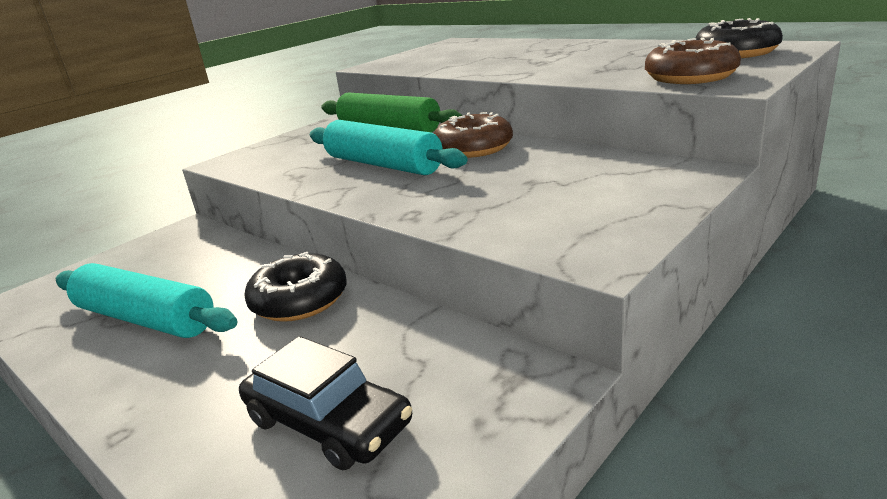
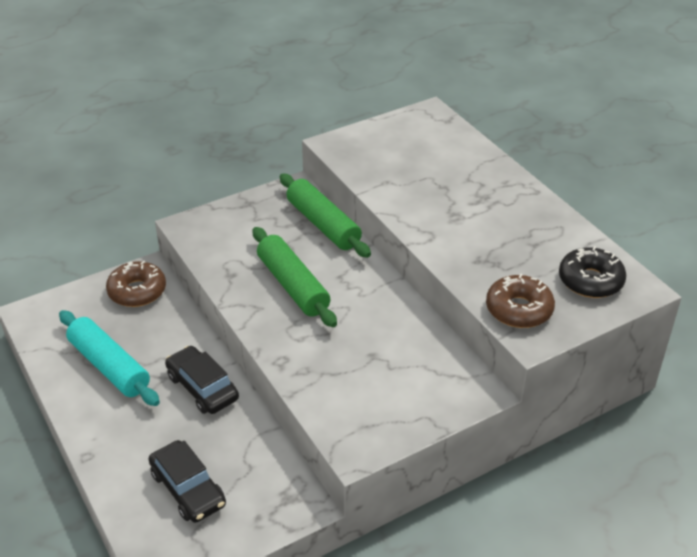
camera: 15 degrees right, 15 degrees up
(299, 300) = (202, 387): black donut -> black car
(383, 164) = (293, 285): turquoise rolling pin -> green rolling pin
(473, 148) = (364, 290): brown donut -> brown donut (137, 291)

